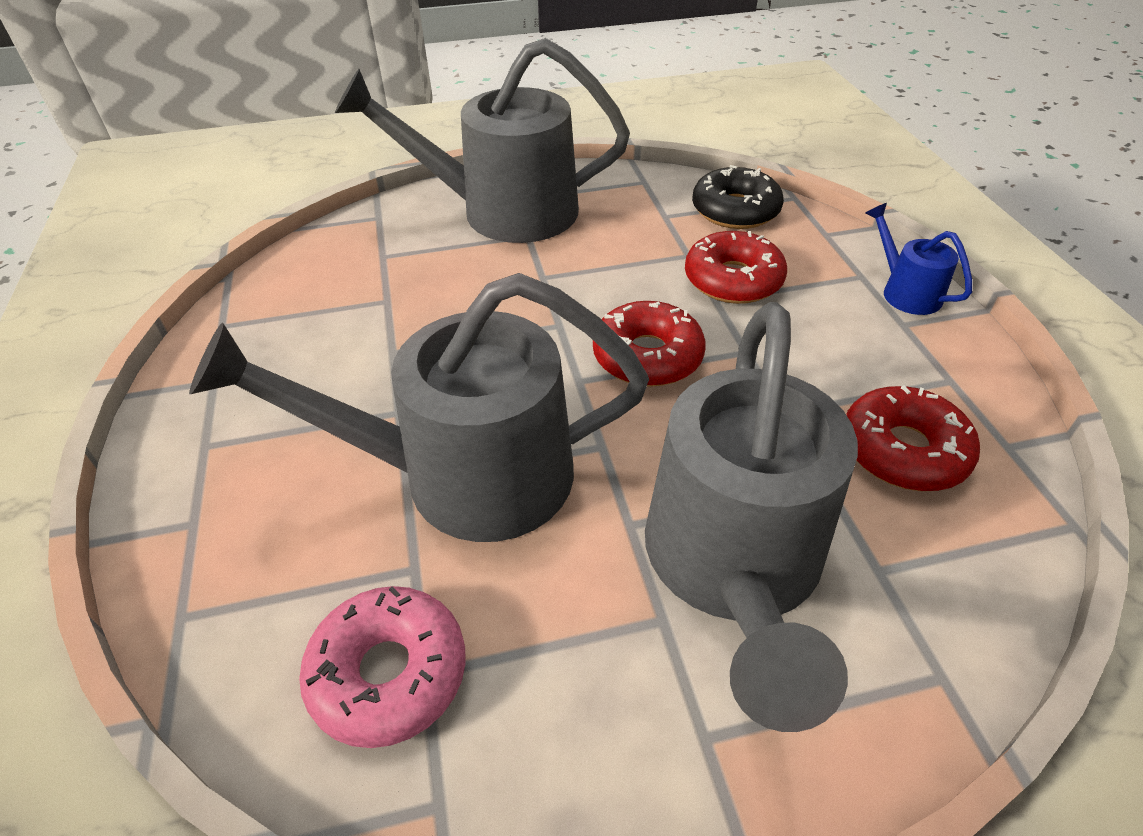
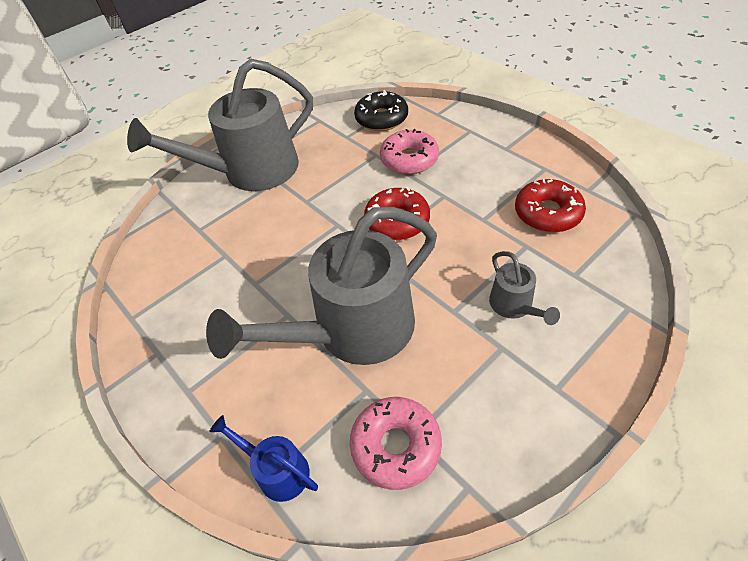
camera: 25 degrees left, 5 degrees up
(733, 280) = (409, 159): red donut -> pink donut
(733, 567) = (514, 306): grey watering can -> grey watering can, size x0.43
(905, 291) = (495, 130): blue watering can -> blue watering can (277, 470)

